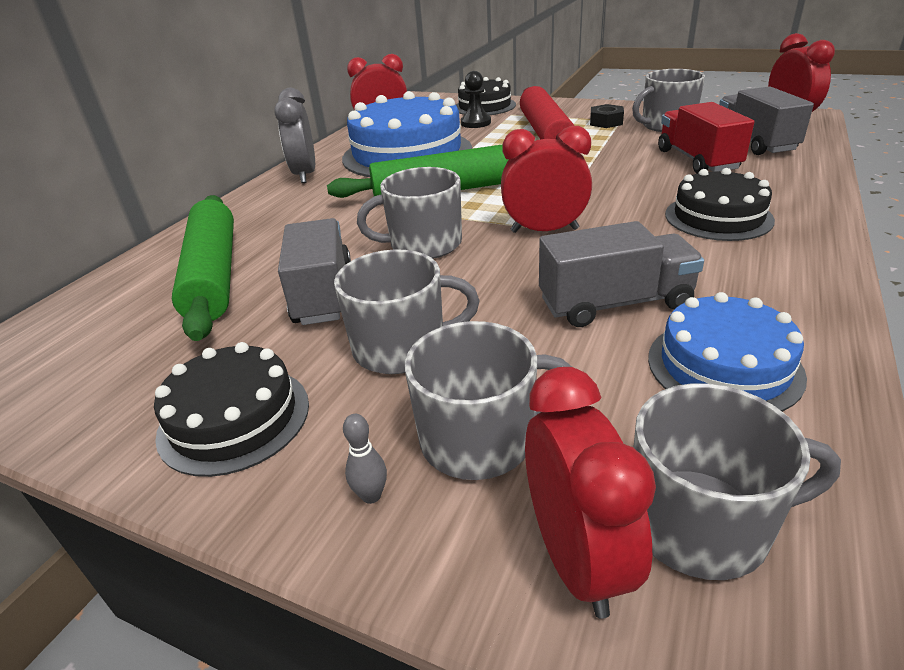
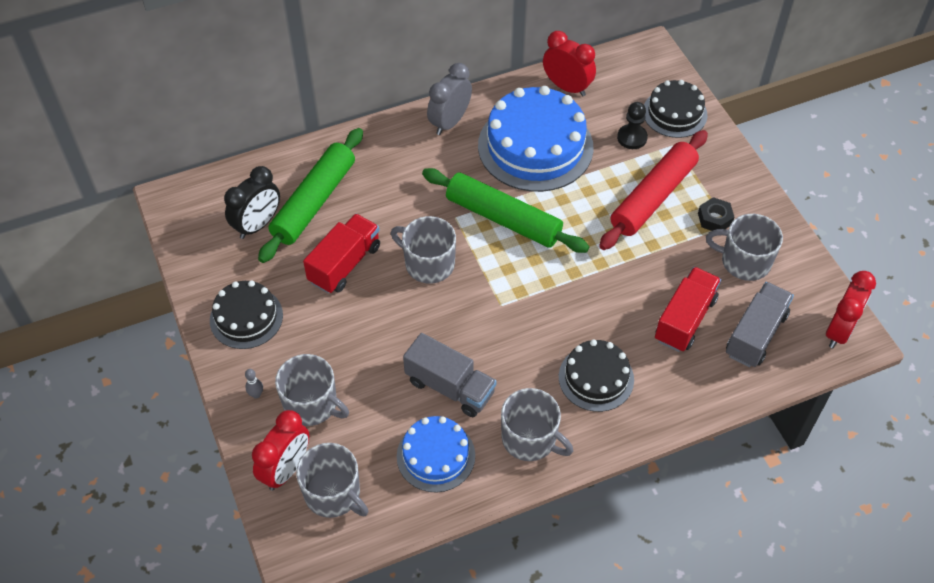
camera: 40 degrees right, 20 degrees up
(148, 328) = (257, 225): none -> black clock
(323, 294) = (344, 264): grey truck -> red truck
(402, 347) = (337, 332): grey mug -> grey mug (530, 438)
(544, 230) = (498, 306): red clock -> none

